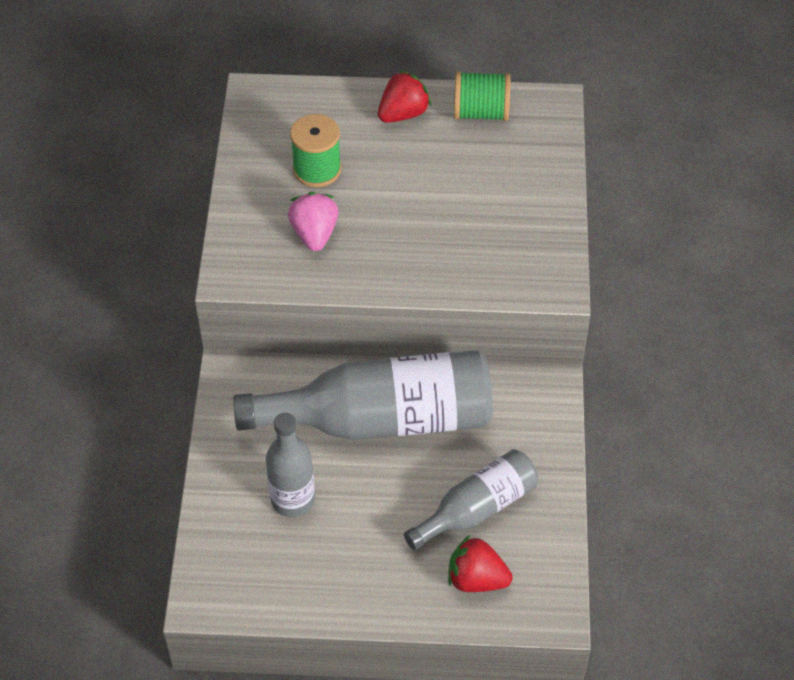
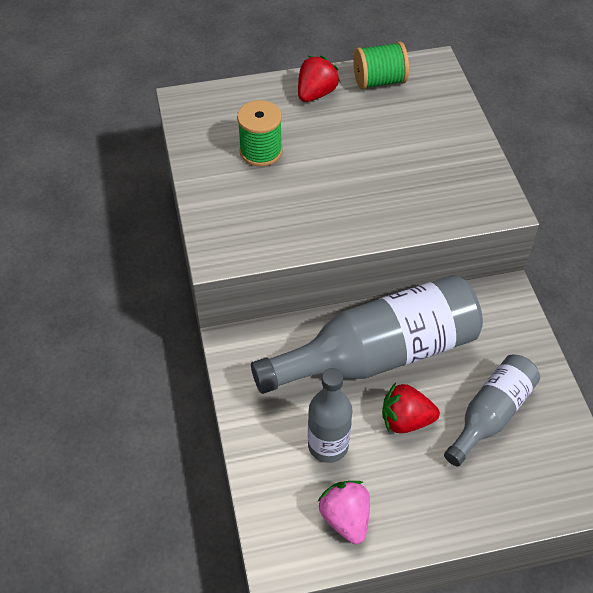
camera: 15 degrees left, 0 degrees up
(314, 234) = (279, 205): pink strawberry -> pink strawberry (345, 518)
(476, 579) = (517, 479): red strawberry -> red strawberry (405, 420)

